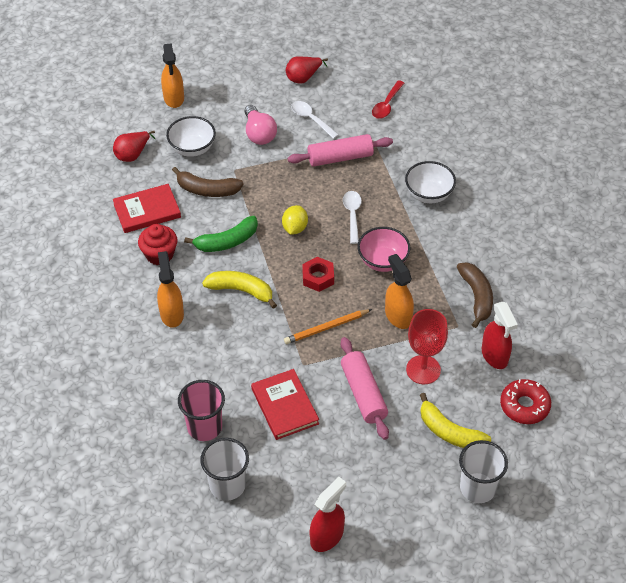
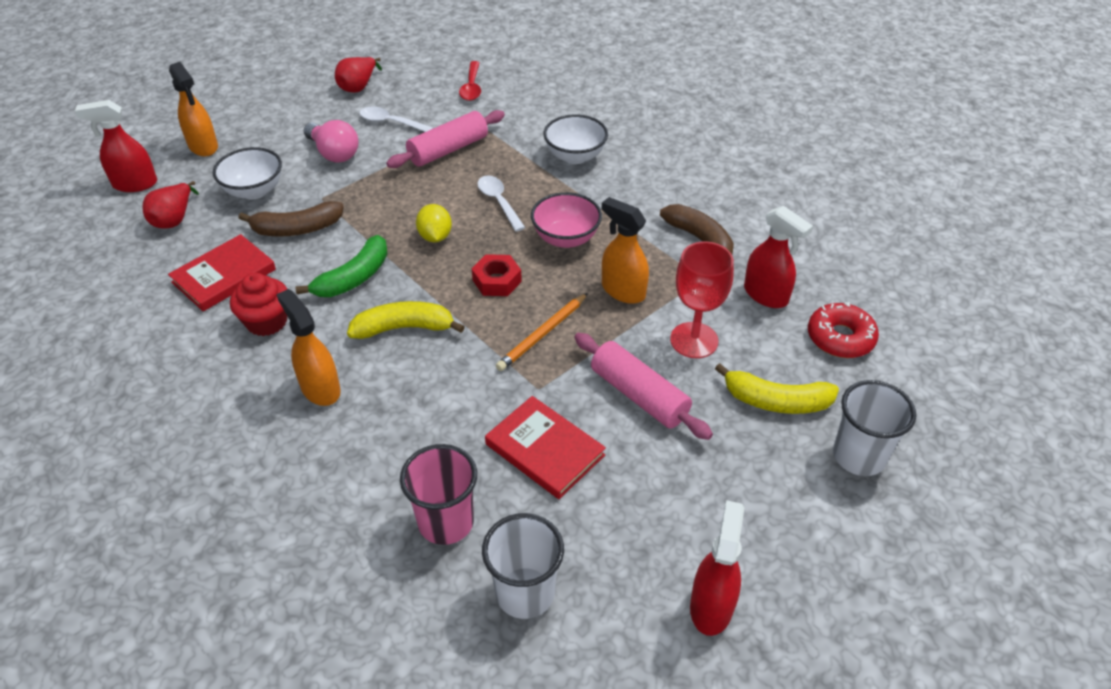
camera: 25 degrees left, 5 degrees down
(118, 116) = (135, 184): none -> red spray bottle

